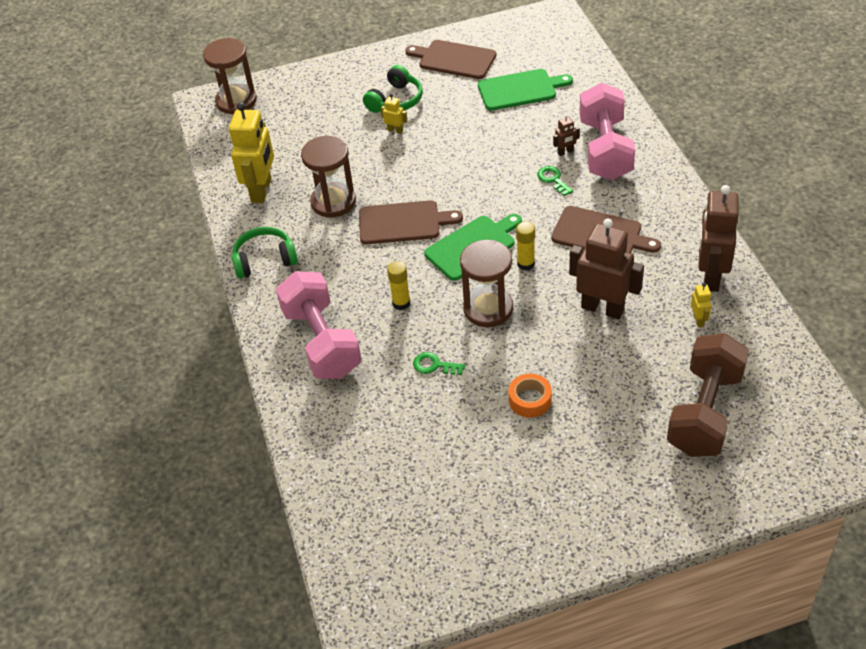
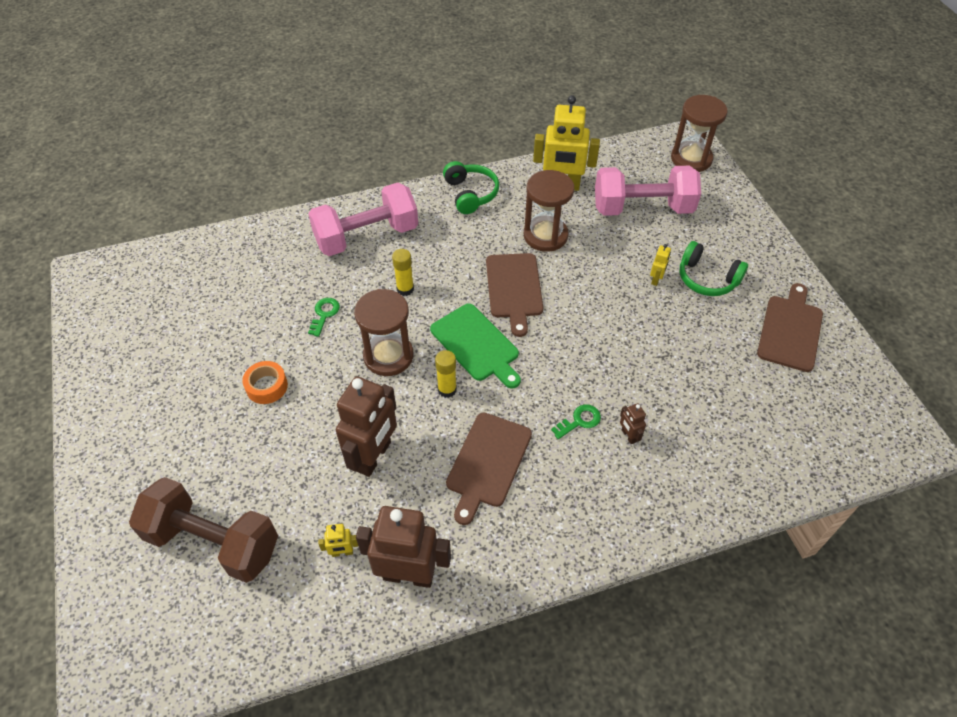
camera: 85 degrees right, 5 degrees up
(520, 89) = (742, 394): green cutting board -> none
(605, 150) = (635, 479): pink dumbbell -> pink dumbbell (642, 208)

